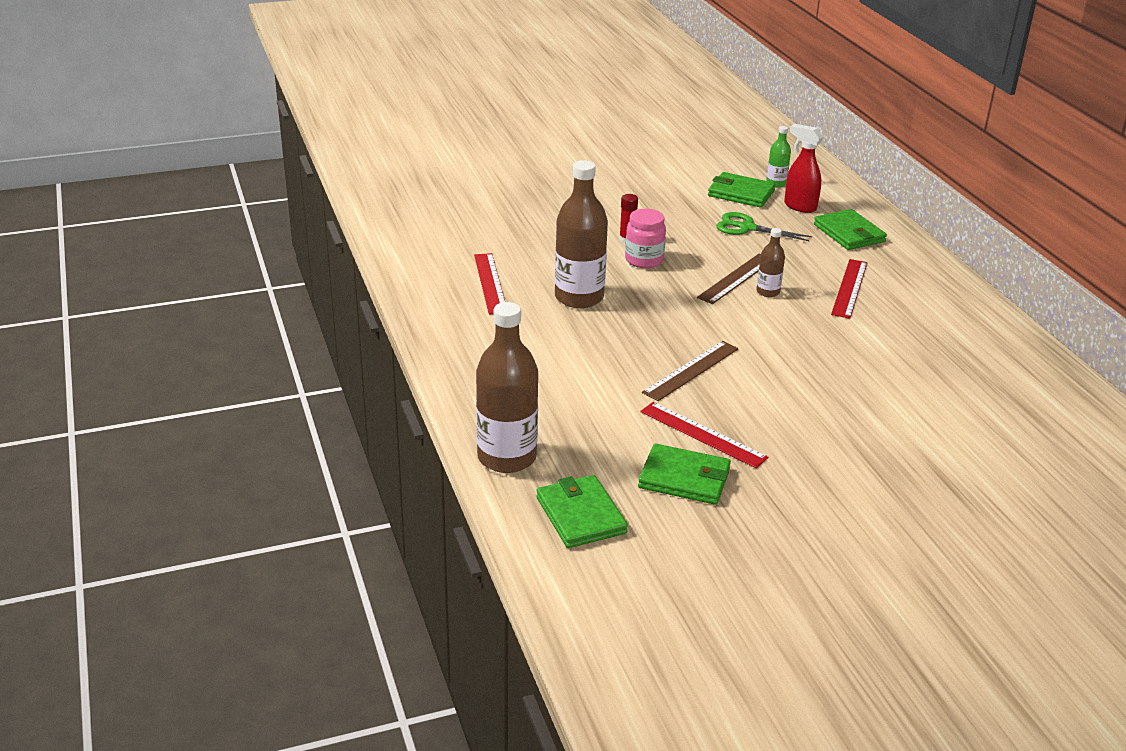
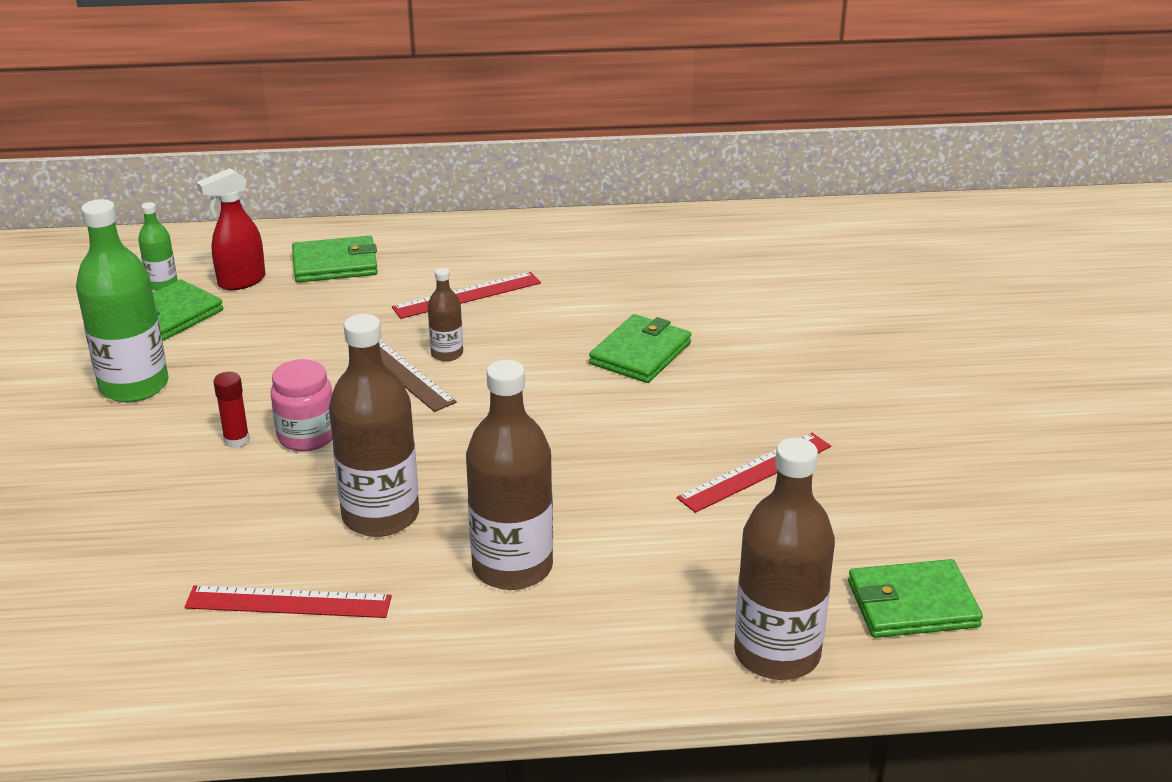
camera: 75 degrees left, 0 degrees up
(551, 349) = (512, 567): none -> brown bottle
(661, 199) = (134, 386): none -> green bottle
(684, 478) = (844, 504): green wallet -> green wallet (640, 353)
(691, 370) = (611, 452): brown ruler -> none
(747, 228) = (271, 333): green scissors -> none
(849, 288) = (467, 295): red ruler -> red ruler turned 60 degrees counterclockwise

